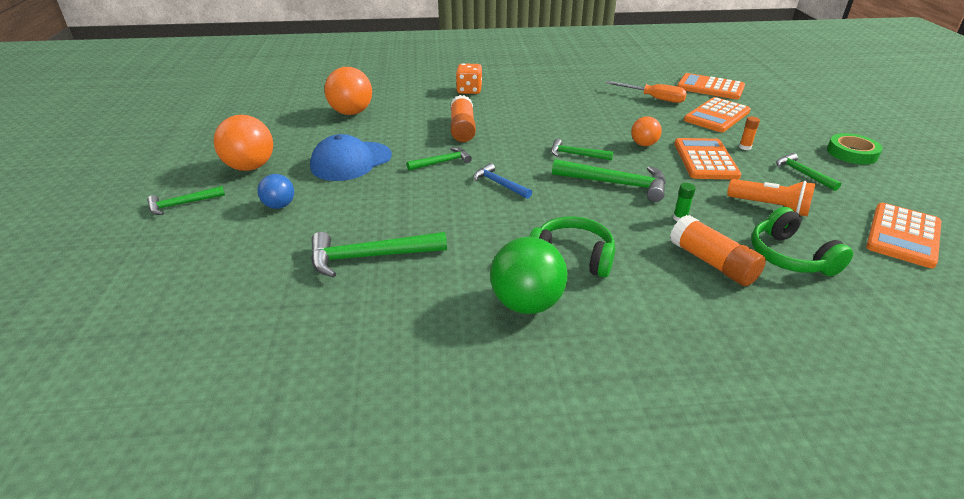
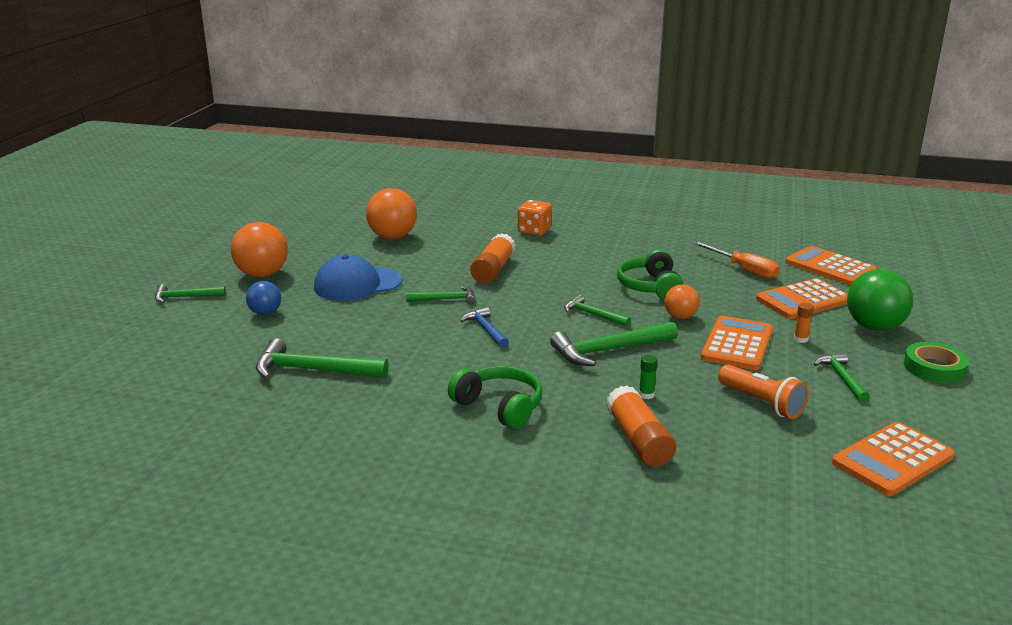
camera: 20 degrees right, 10 degrees down
(526, 304) = (421, 435): green ball -> green ball (874, 327)
(615, 184) = (608, 350): green hammer -> green hammer turned 120 degrees clockwise
(790, 257) = (731, 452): green headphones -> green headphones (650, 286)

